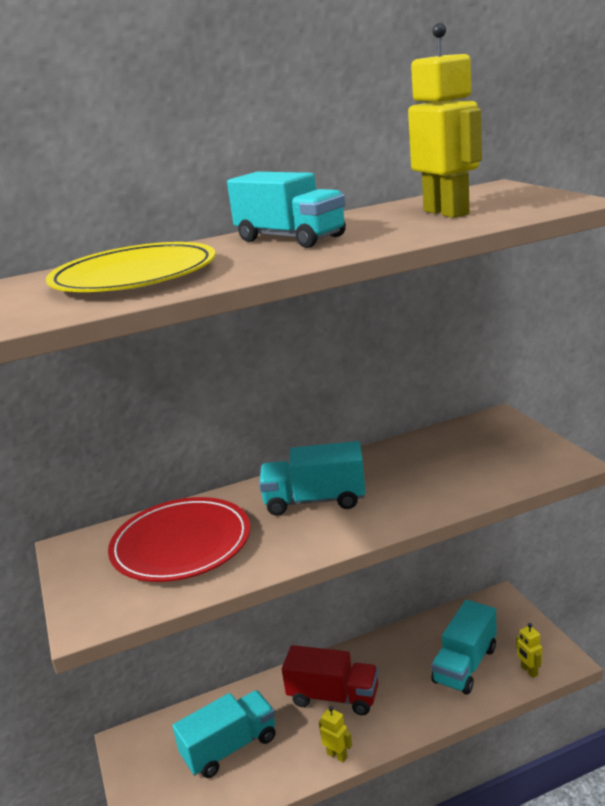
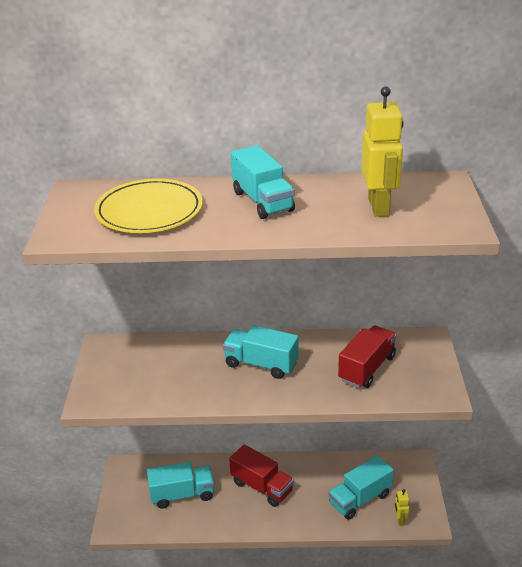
camera: 20 degrees right, 10 degrees up
(181, 544) = (164, 367): red plate -> none
(337, 755) = (243, 525): yellow robot -> none
(452, 465) = (367, 368): none -> red truck

